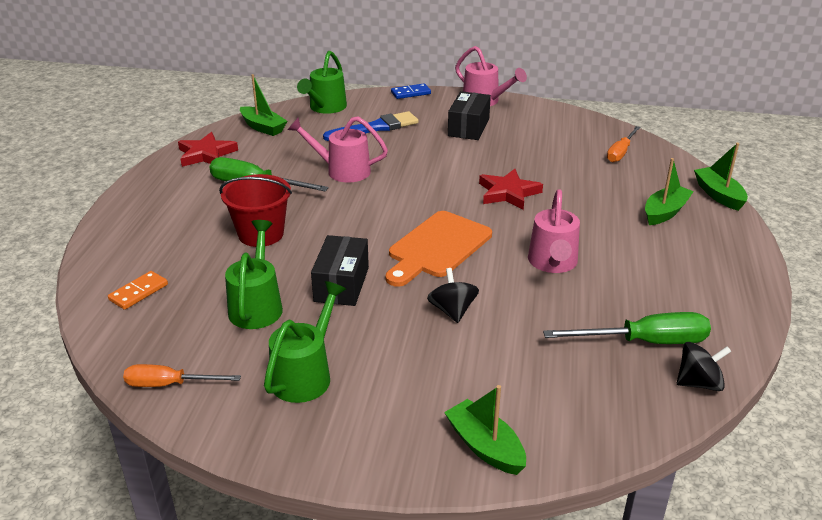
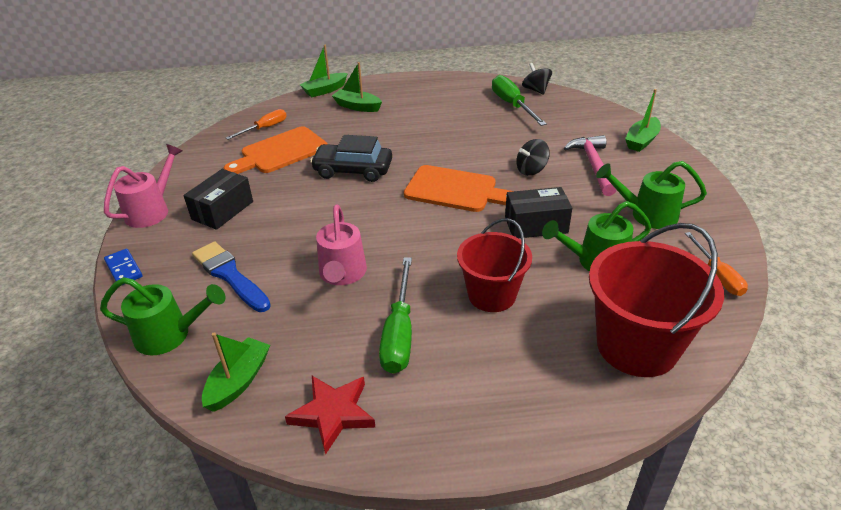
camera: 105 degrees left, 5 degrees up
(138, 292) = (637, 346): orange domino -> red bucket
(438, 368) = (593, 165): none -> pink hammer
(468, 127) = (222, 210): black box -> black box turned 60 degrees counterclockwise
(508, 193) = (353, 170): red star -> black car
(552, 263) = (448, 140): pink watering can -> none
(563, 158) = (280, 152): none -> orange cutting board
(620, 152) = (264, 128): orange screwdriver -> orange screwdriver turned 60 degrees counterclockwise

